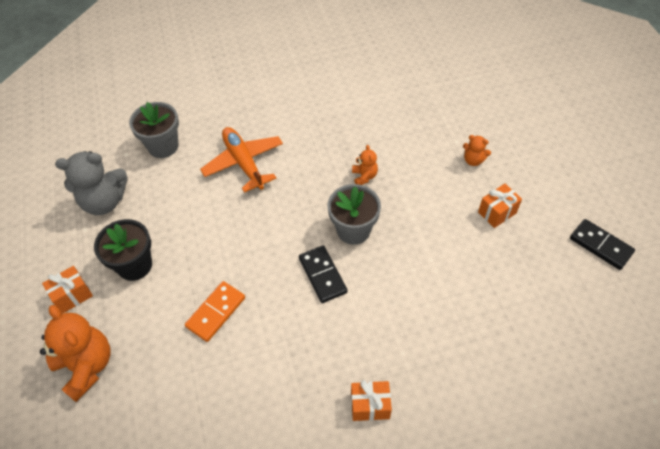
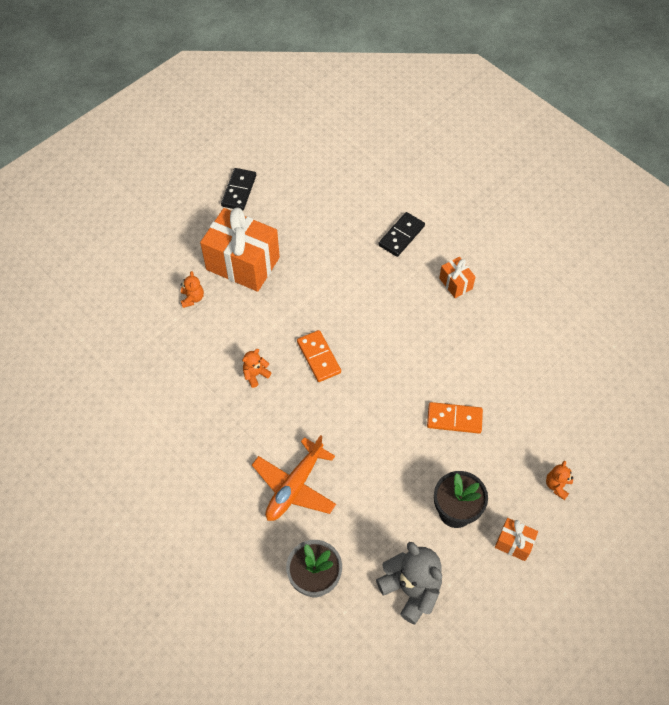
camera: 120 degrees left, 5 degrees up
(86, 366) = (557, 485): orange teddy bear -> orange teddy bear, size x0.49
(322, 275) = (375, 359): black domino -> black domino (401, 236)
(353, 230) = (318, 357): grey flower pot -> orange domino
(497, 212) = (243, 263): orange gift -> orange gift, size x2.14

